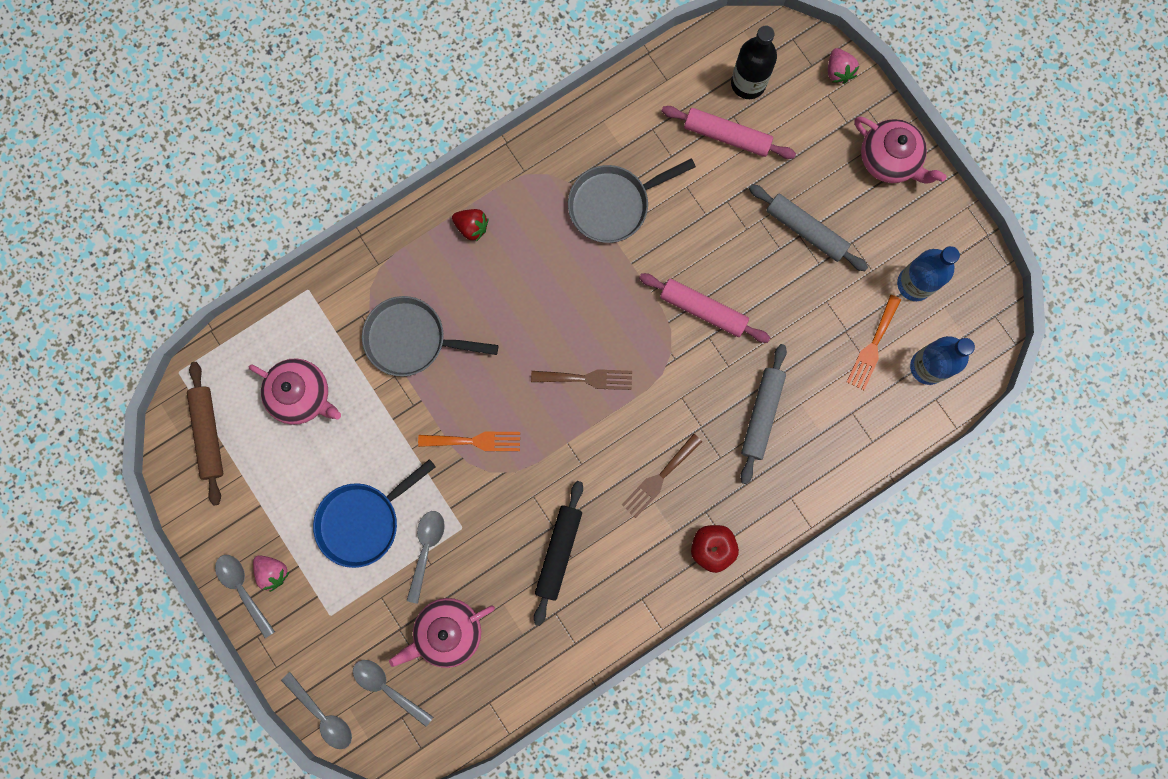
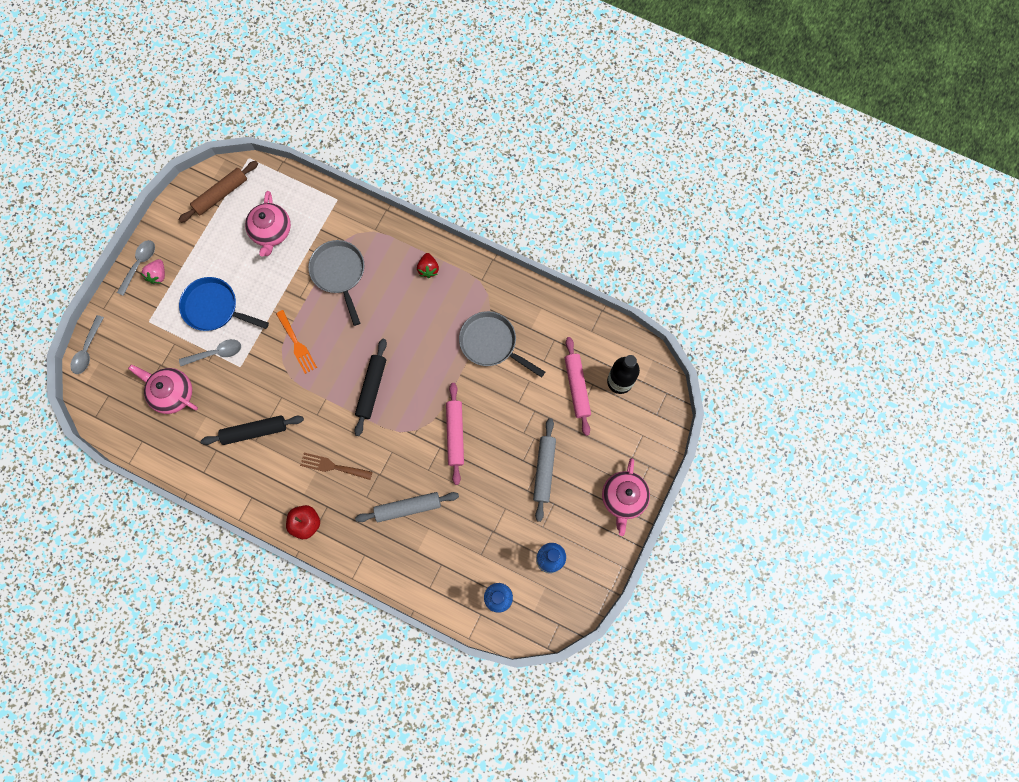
camera: 60 degrees right, 5 degrees down
(387, 688) = (121, 377): grey spoon -> none
(587, 378) = (372, 388): brown fork -> black rolling pin
(838, 71) = (662, 433): pink strawberry -> none
(873, 346) = (492, 554): orange fork -> none

